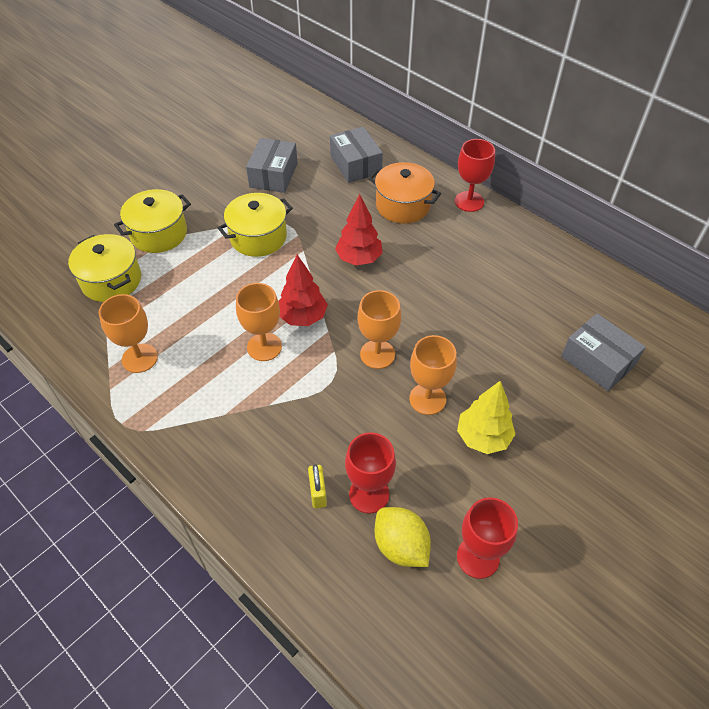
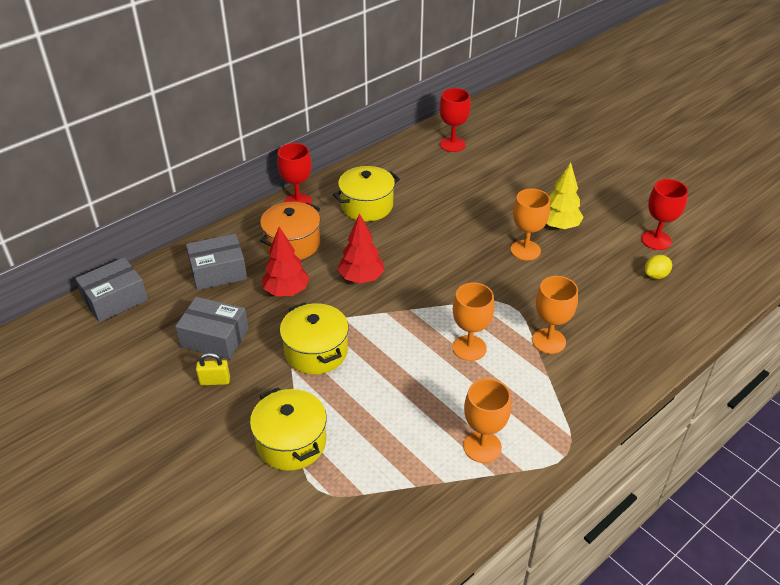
camera: 85 degrees left, 10 degrees down
(111, 280) = (364, 484): yellow pot -> yellow pot (367, 206)
(302, 317) = (433, 320): red tree -> red tree (286, 291)
(318, 493) = (619, 317): yellow padlock -> yellow padlock (215, 381)
(369, 494) = (616, 289): red goblet -> red goblet (452, 144)
(377, 354) = (479, 274): orange goblet -> orange goblet (548, 341)
(401, 546) = (655, 275): yellow lemon -> yellow lemon, size x0.64
(597, 361) = (487, 163): grey box -> grey box (115, 299)

